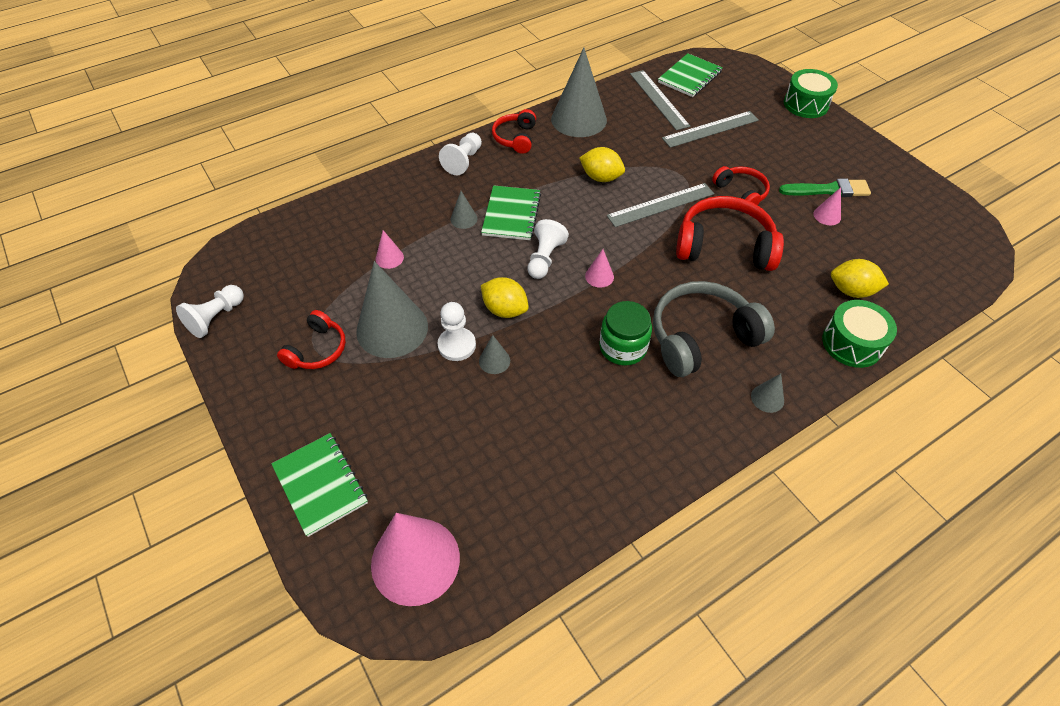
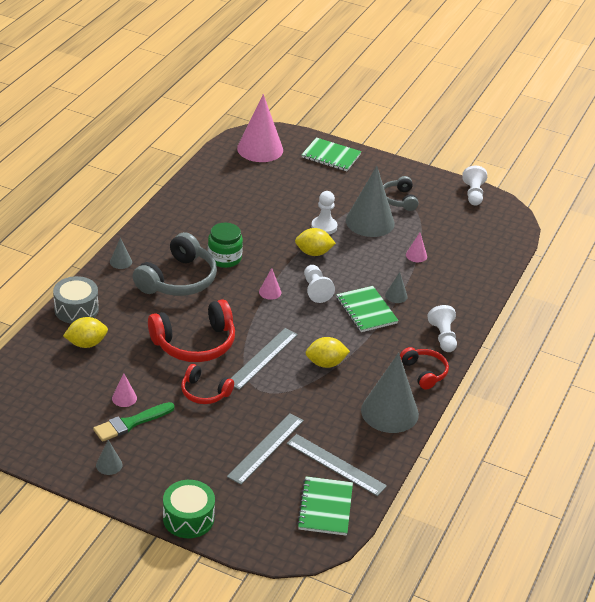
camera: 145 degrees right, 15 degrees down
(317, 350) = (399, 199): red headphones -> grey headphones
(494, 361) = (295, 227): grey cone -> grey cone (109, 465)
(852, 343) = (76, 309): green drum -> grey drum

